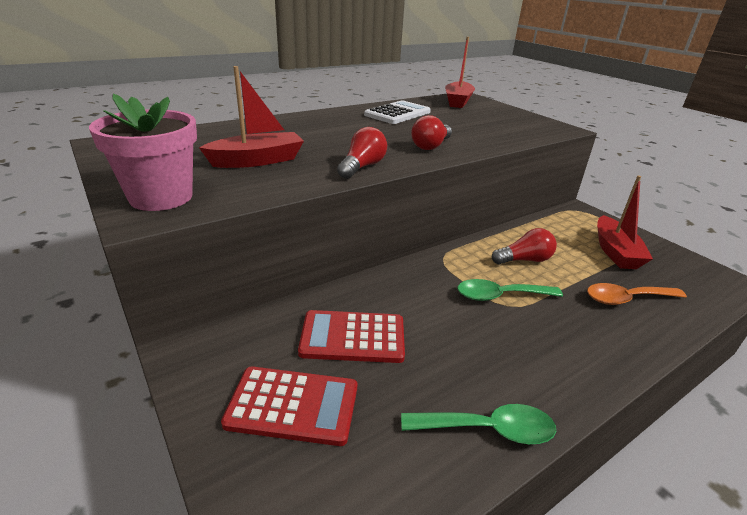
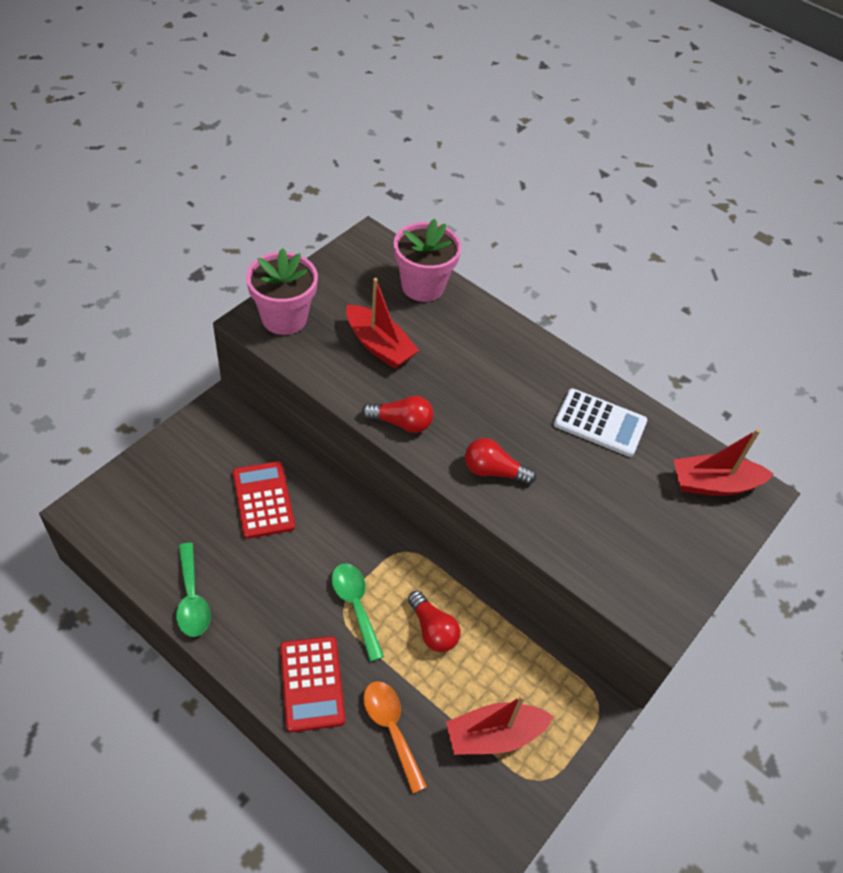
camera: 70 degrees right, 20 degrees up
(202, 134) = (423, 286): none -> pink flower pot
(293, 405) = (188, 482): red calculator -> red calculator (312, 683)

